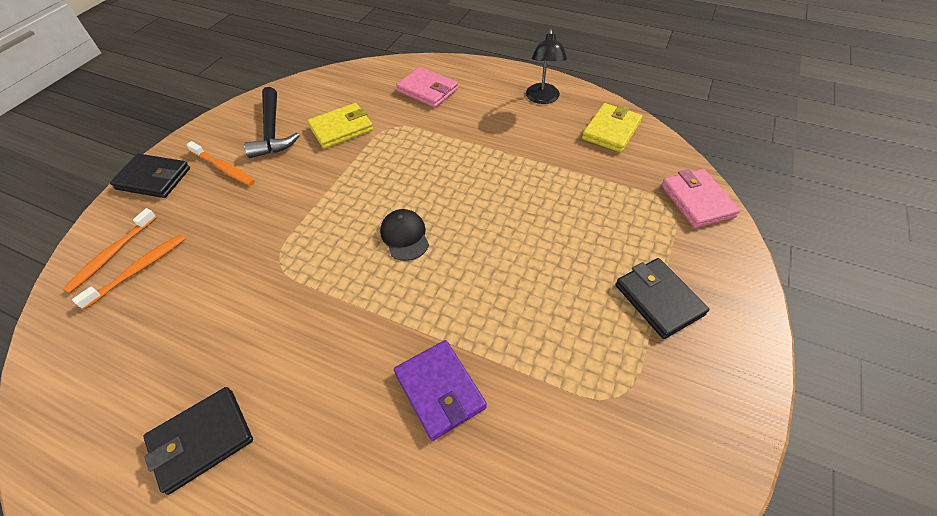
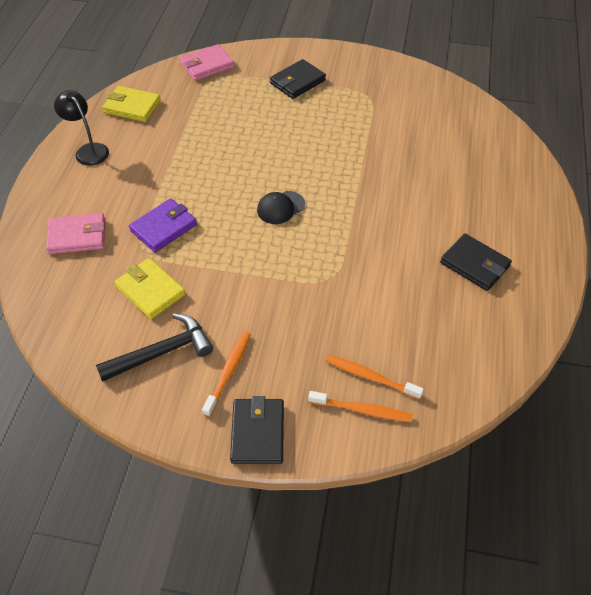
camera: 105 degrees left, 0 degrees up
(427, 90) = (77, 236): pink wallet -> pink wallet turned 60 degrees clockwise
(440, 390) = (395, 164): purple wallet -> purple wallet (164, 228)
(542, 99) = (88, 150): black lamp -> black lamp turned 120 degrees counterclockwise

